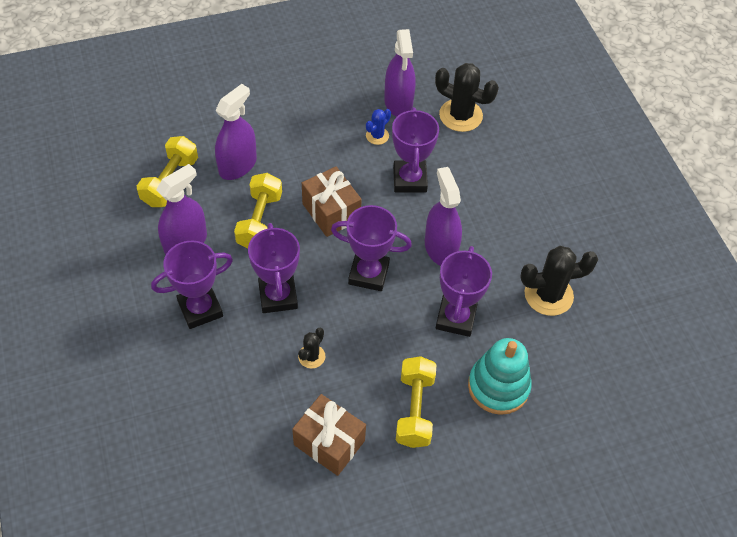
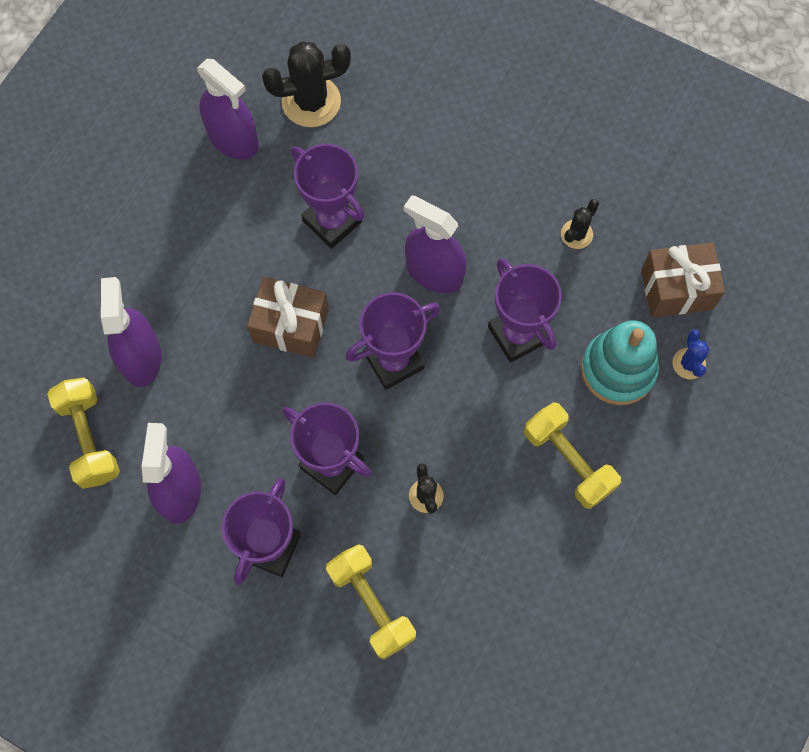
camera: 40 degrees left, 15 degrees up
(259, 221) = (229, 399): yellow dumbbell -> yellow dumbbell (371, 604)
(329, 443) = (526, 564): brown gift -> brown gift (676, 289)
(377, 136) = (250, 198): blue cactus -> blue cactus (688, 363)
(548, 295) = (576, 234): black cactus -> black cactus, size x0.53

